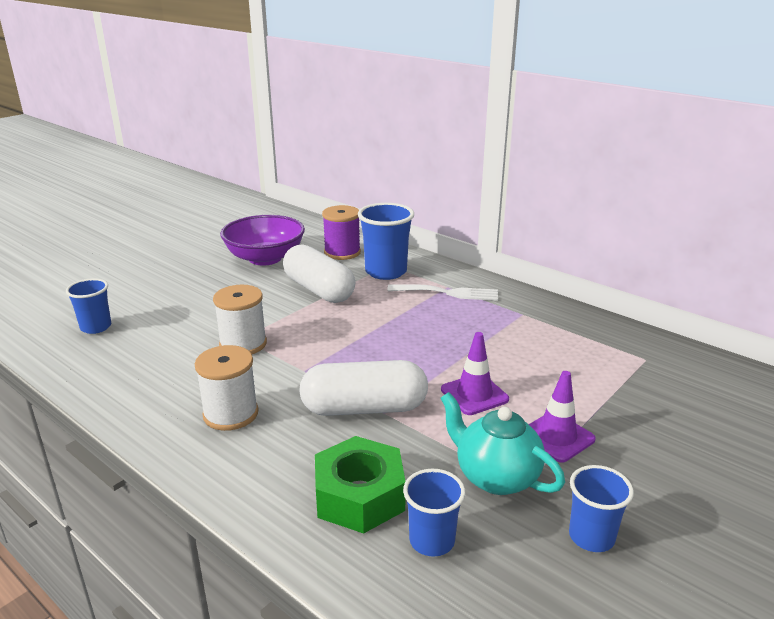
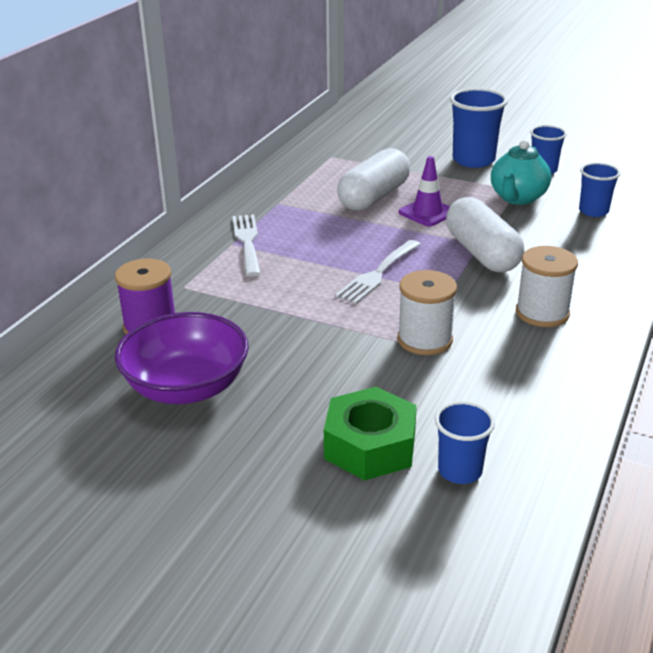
camera: 105 degrees left, 5 degrees up
(319, 290) = (272, 320): white capsule -> white capsule (374, 197)
(359, 342) = (377, 274): none -> white fork
(359, 496) = (580, 238): green nut -> green nut (370, 446)
(386, 272) = (204, 285): blue cup -> blue cup (473, 160)
(556, 437) = (457, 182): purple traffic cone -> none

